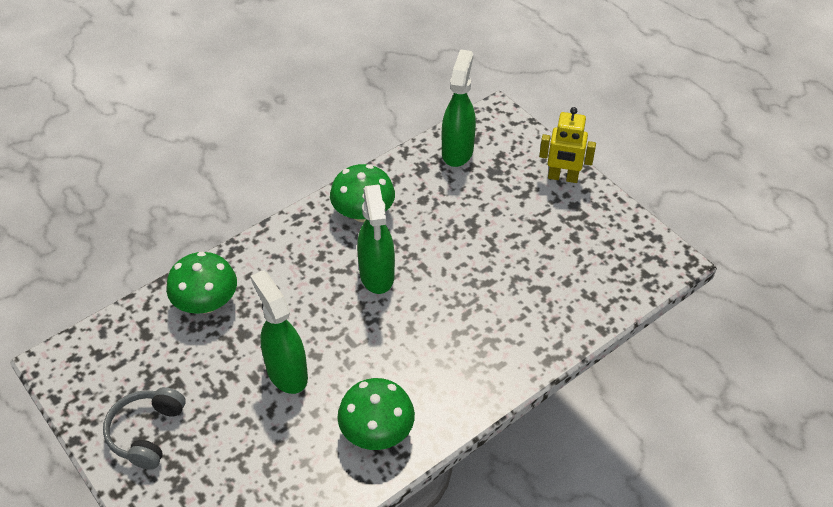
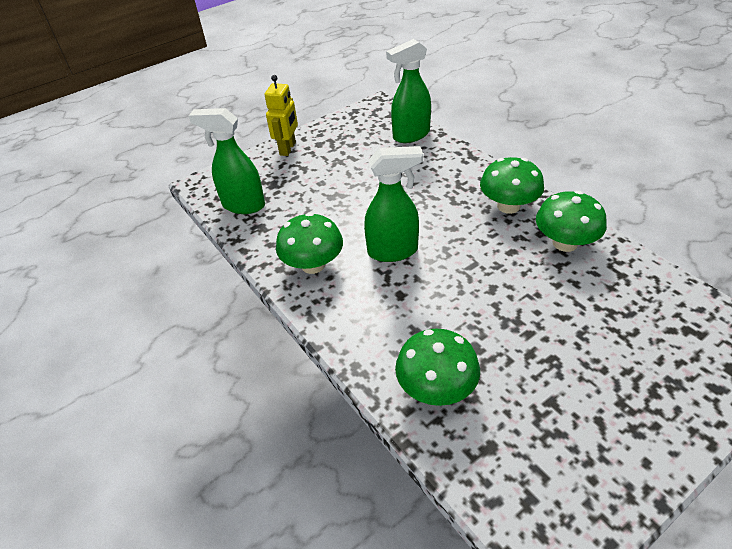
camera: 85 degrees left, 5 degrees down
(146, 432) = (625, 424): grey headphones -> none
(286, 372) = (517, 308): green spray bottle -> green spray bottle (410, 135)
(446, 385) = (508, 206): none -> green mushroom

